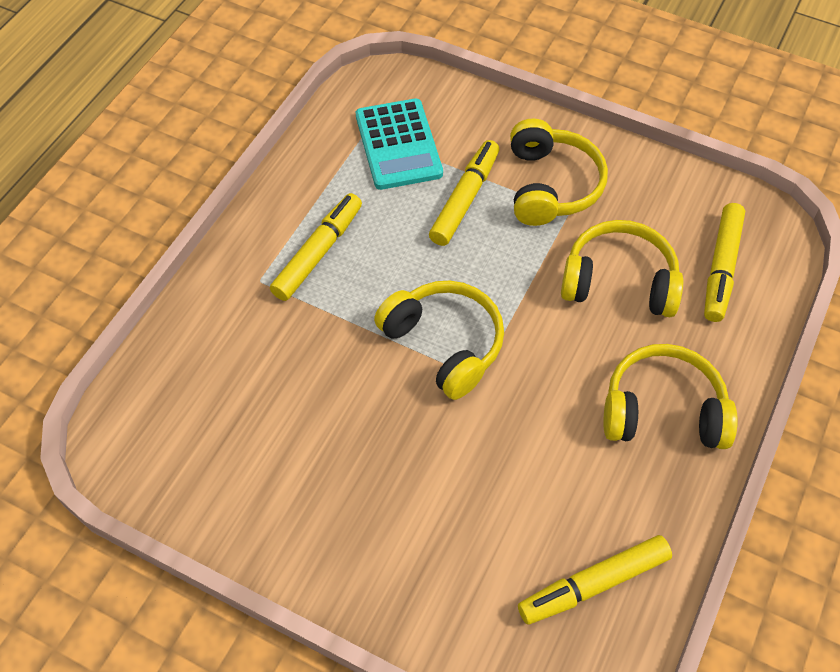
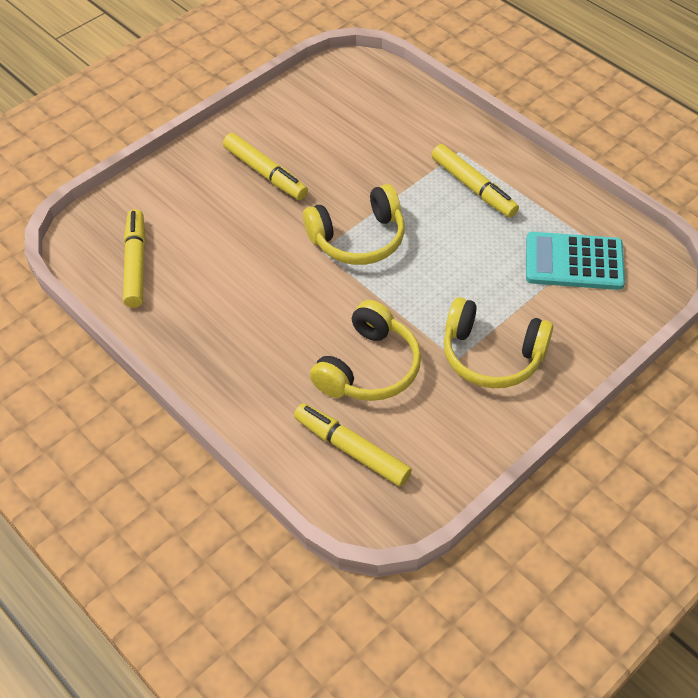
camera: 110 degrees right, 5 degrees down
(464, 199) = (496, 290): yellow marker -> yellow marker (265, 173)
(663, 410) = (238, 351): yellow headphones -> none

